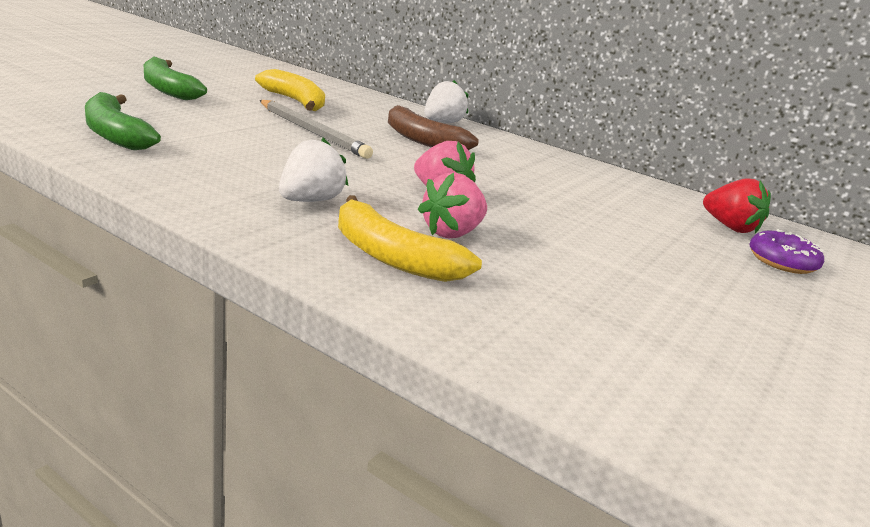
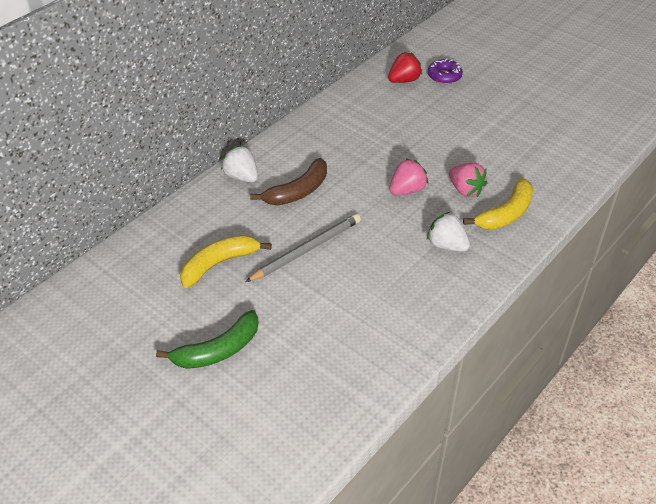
camera: 80 degrees left, 20 degrees up
(115, 134) = (366, 353): green banana -> none

